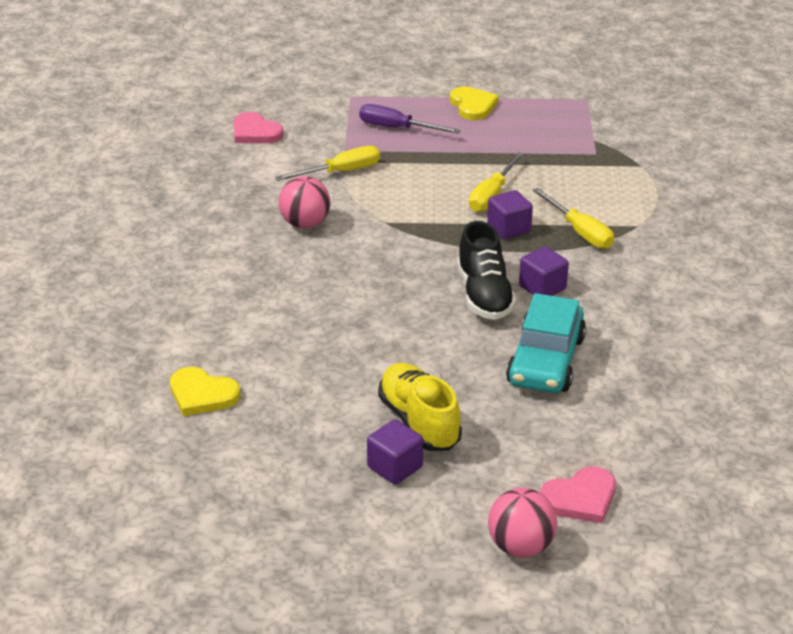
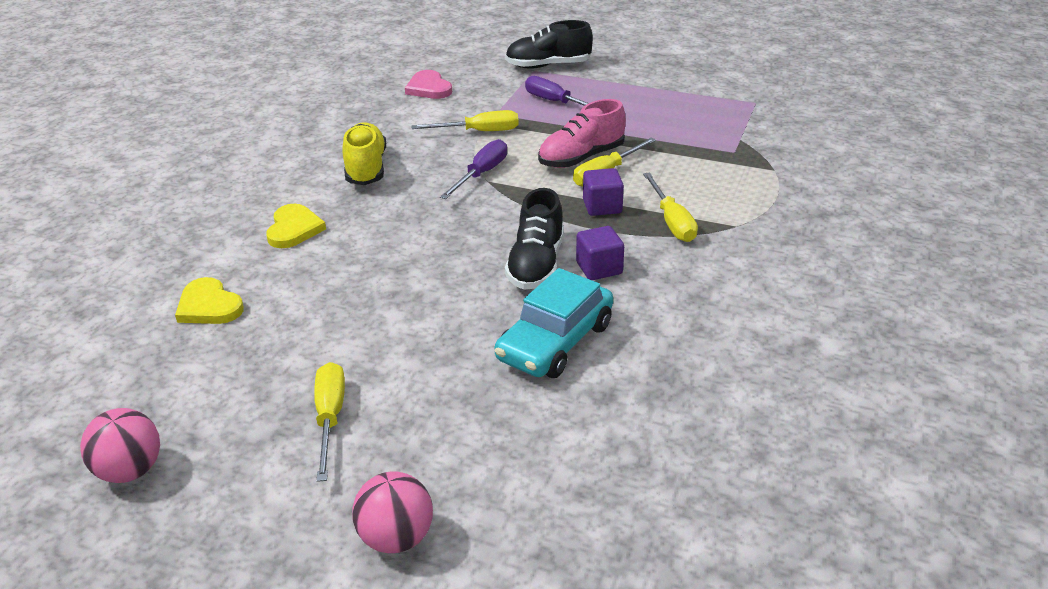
camera: 20 degrees right, 0 degrees up
(305, 223) = (415, 170): pink ball -> pink ball (130, 470)
(362, 88) = (548, 66): none -> black shoe
(373, 216) = (481, 174): none -> purple screwdriver
(395, 467) = (330, 418): purple cube -> yellow screwdriver
(419, 422) = (386, 377): yellow shoe -> yellow shoe (366, 168)
(459, 183) = (581, 158): none -> pink shoe
(473, 106) = (640, 93): yellow heart -> yellow heart (294, 229)
(580, 498) = (496, 499): pink heart -> none

